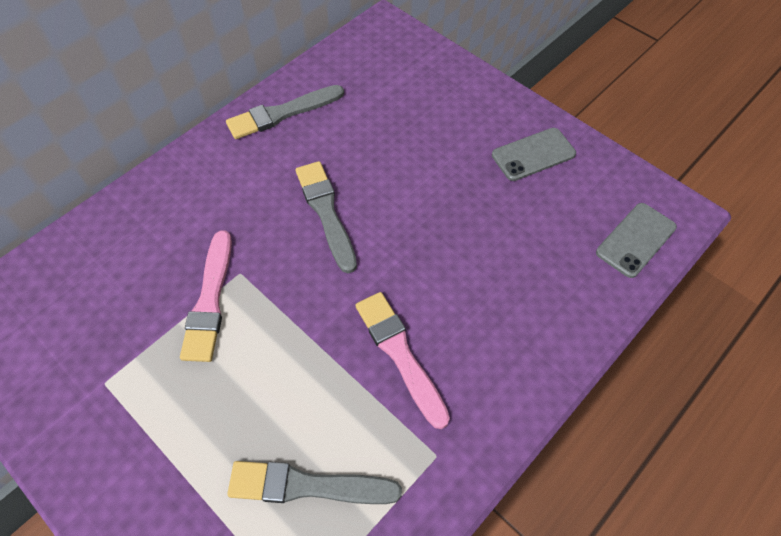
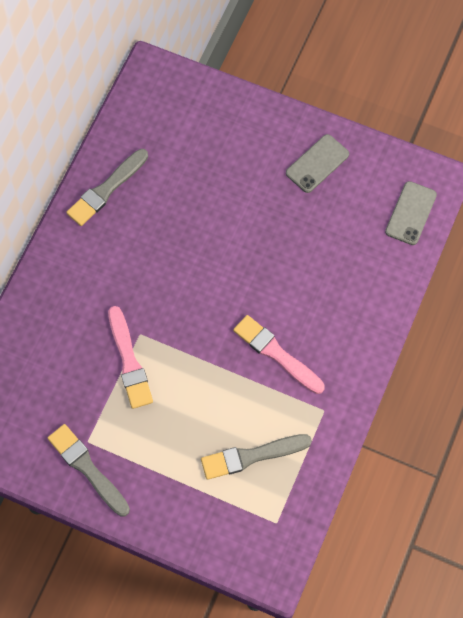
camera: 20 degrees left, 10 degrees up
(326, 212) = (180, 265): grey brush -> grey brush (87, 468)

